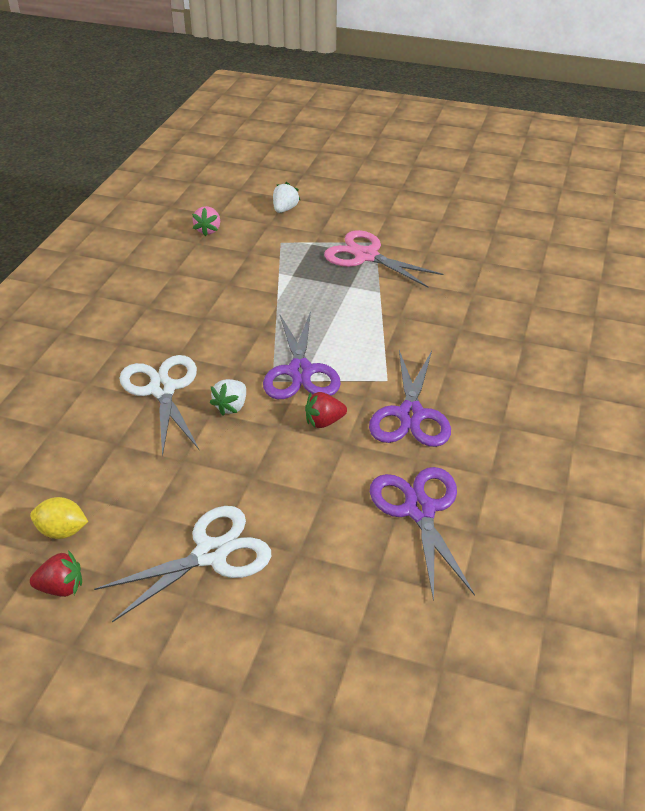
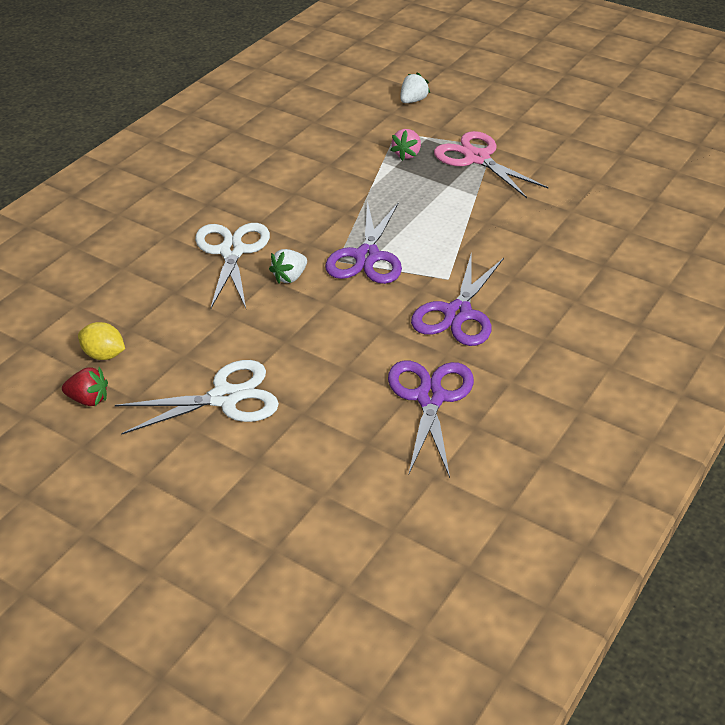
camera: 15 degrees right, 0 degrees up
(208, 230) = (328, 111): pink strawberry -> pink strawberry (407, 154)
(324, 421) = (371, 305): red strawberry -> none

